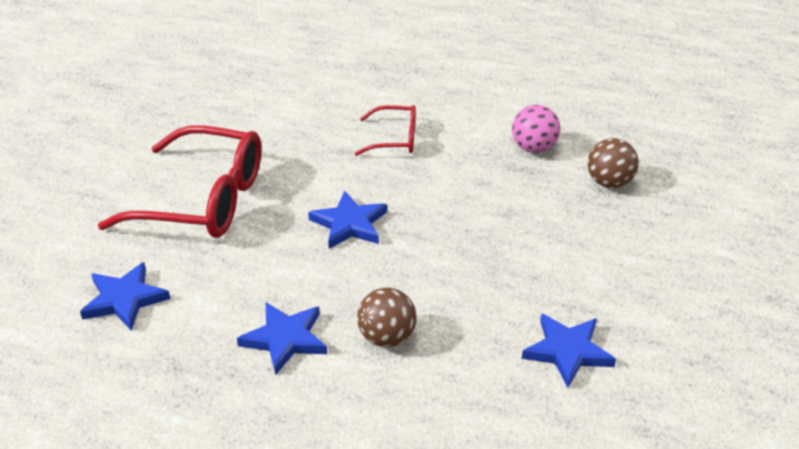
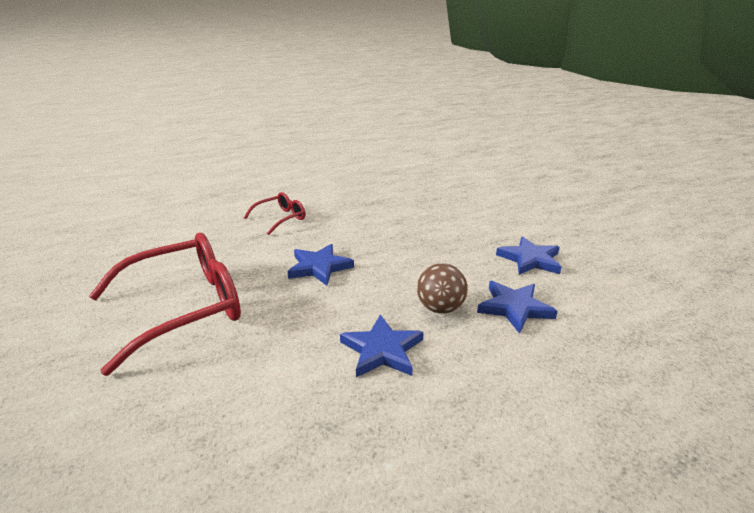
camera: 45 degrees left, 10 degrees down
(124, 299) = (205, 411): blue star -> blue star (514, 308)
(534, 148) = (364, 193): pink ball -> none
(609, 182) = (422, 191): brown ball -> none

